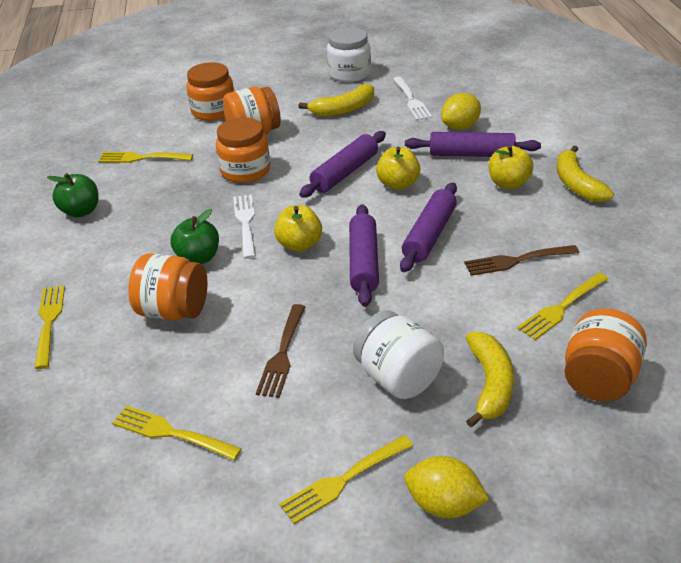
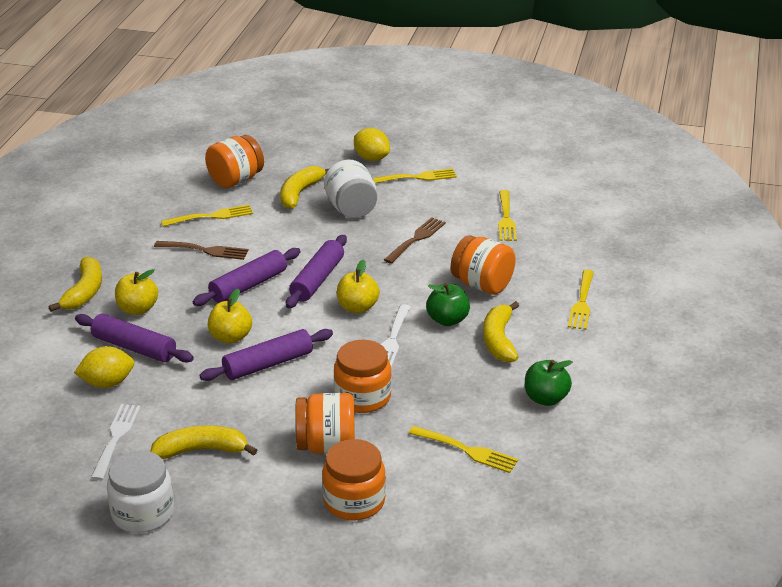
camera: 160 degrees left, 5 degrees down
(137, 252) = (499, 340): none -> yellow banana
(171, 433) = (506, 218): yellow fork -> yellow fork turned 45 degrees clockwise

